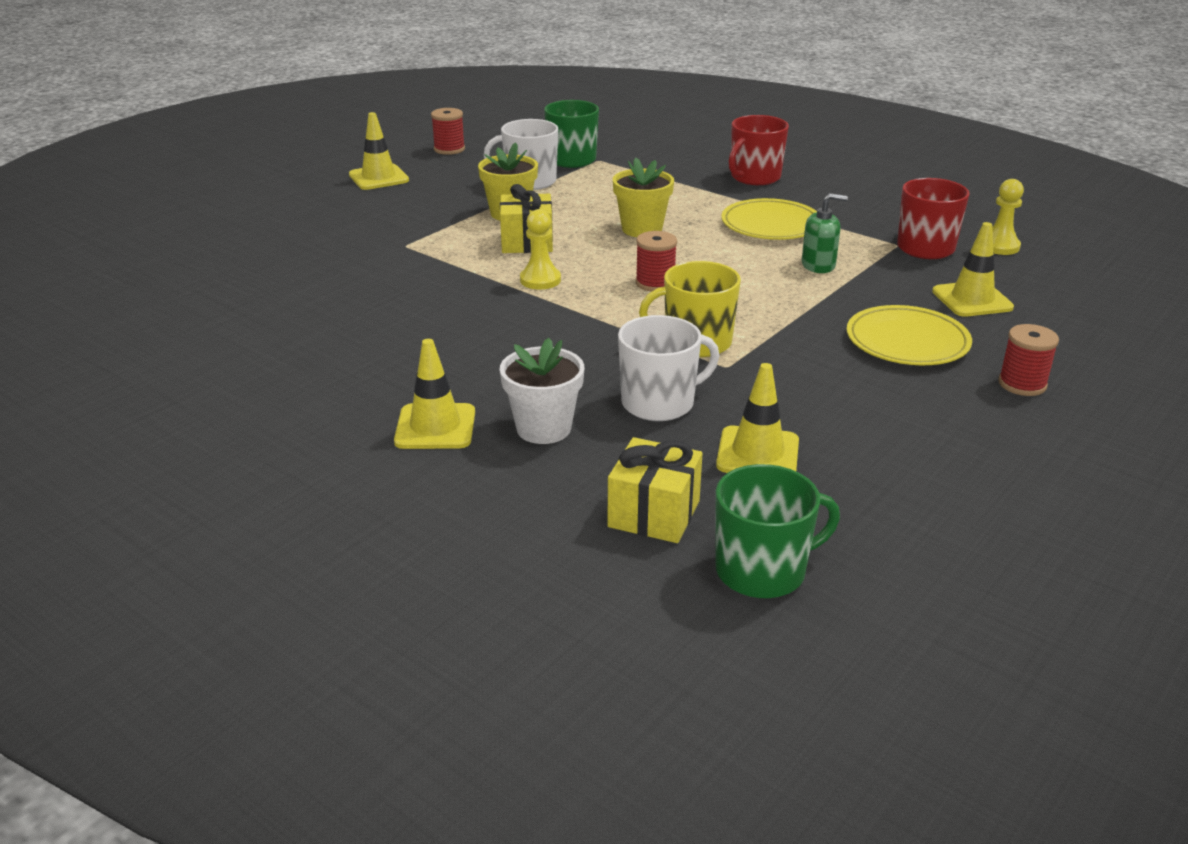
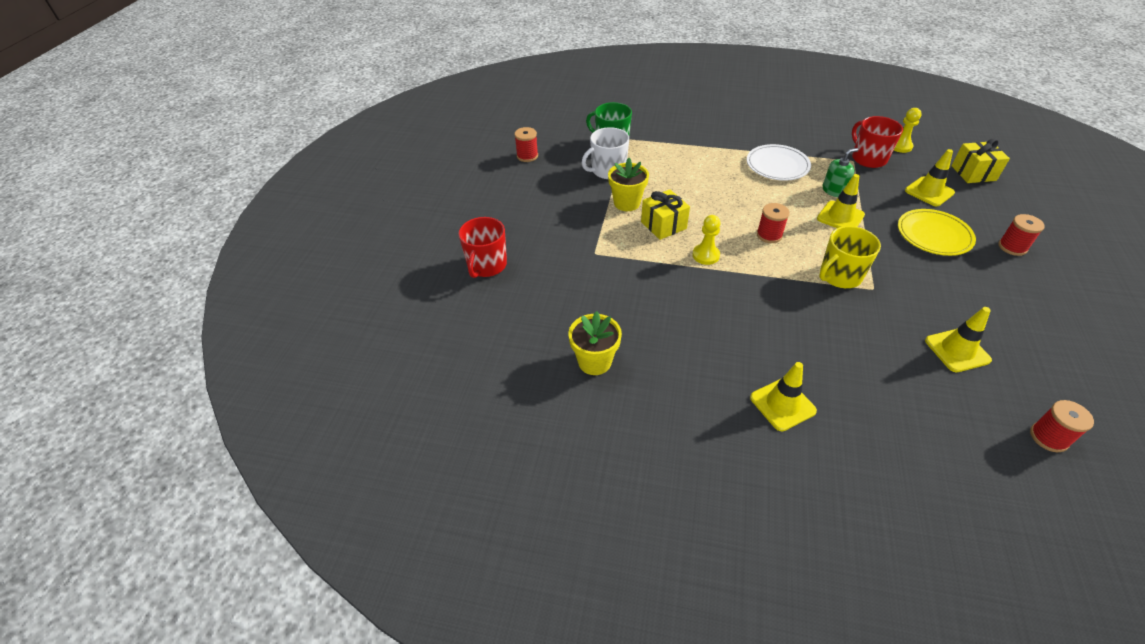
camera: 25 degrees left, 15 degrees up
(379, 178) = (510, 196): yellow traffic cone -> yellow traffic cone (840, 217)
(543, 428) = (838, 379): white flower pot -> none
(642, 229) = (715, 192): yellow flower pot -> yellow flower pot (594, 361)
(654, 514) = (960, 420): yellow gift -> yellow gift (973, 173)
(659, 403) = (872, 332): white mug -> none
(754, 177) = (728, 128): red mug -> red mug (486, 265)
(762, 571) = (1048, 437): green mug -> red spool
(771, 225) = (777, 165): yellow plate -> white plate

